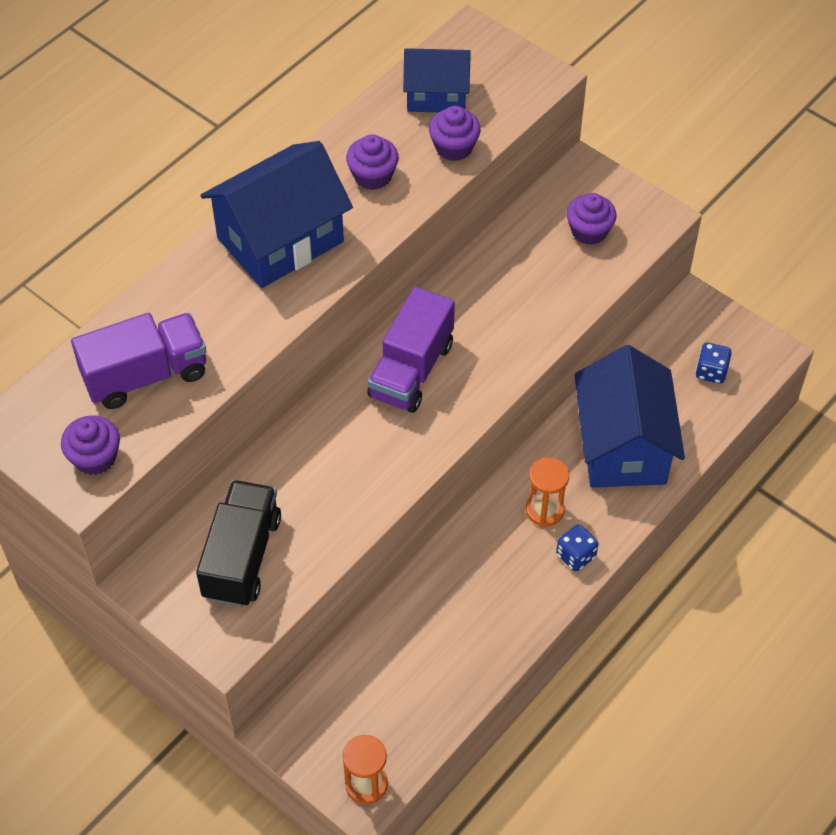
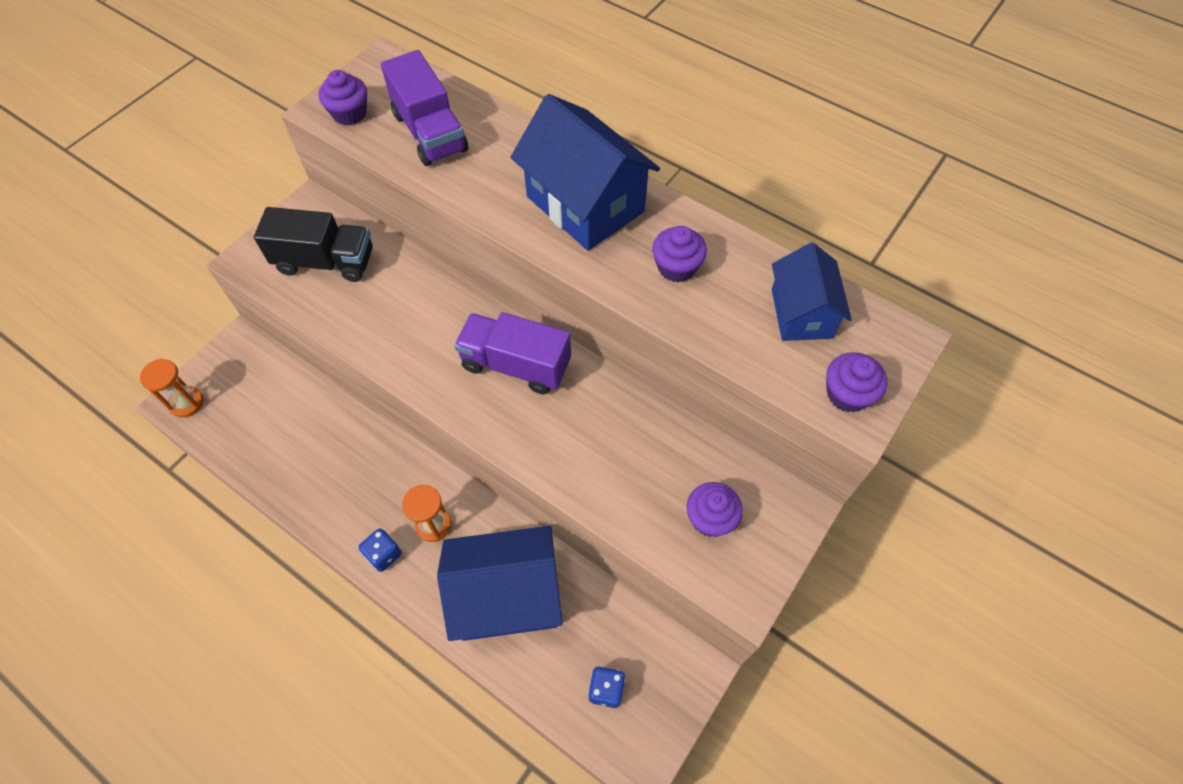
camera: 85 degrees right, 5 degrees up
(454, 147) = (729, 334): purple cupcake -> purple cupcake (847, 394)

